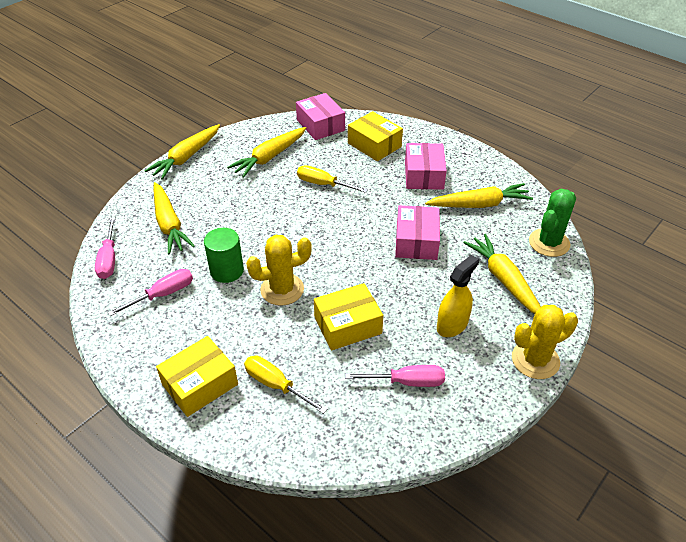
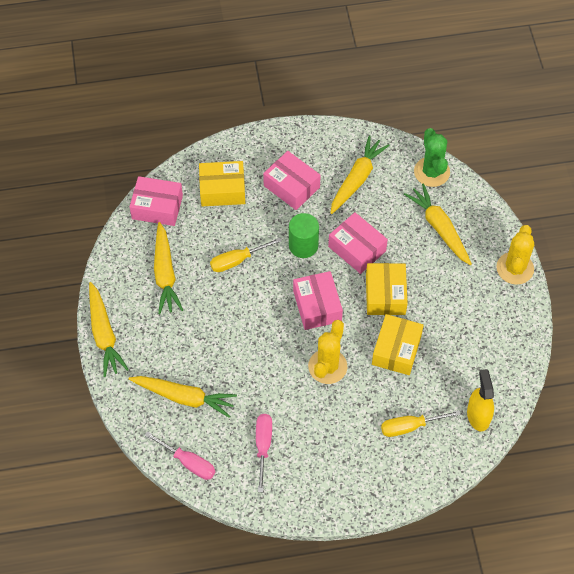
camera: 50 degrees left, 15 degrees up
(200, 384) = (371, 471): yellow box -> yellow box (385, 295)
(227, 271) = (275, 389): green cylinder -> green cylinder (303, 245)
(334, 249) = (317, 306): none -> pink box
(407, 382) = (471, 351): pink screwdriver -> none
(452, 325) = (449, 289): yellow spray bottle -> yellow spray bottle (478, 416)
(504, 280) = (439, 228): yellow carrot -> yellow carrot turned 45 degrees clockwise

